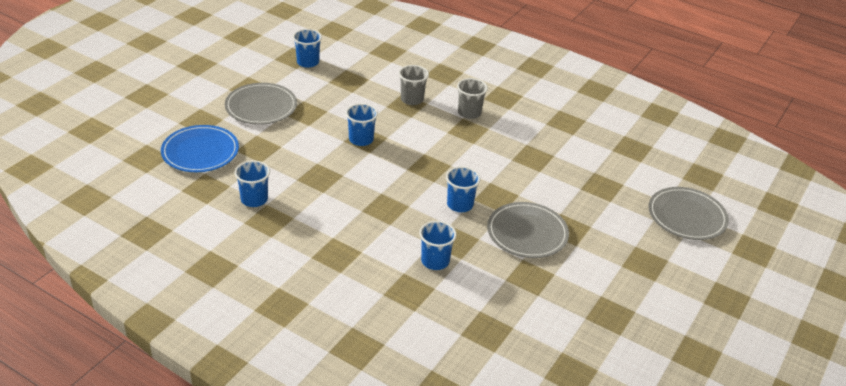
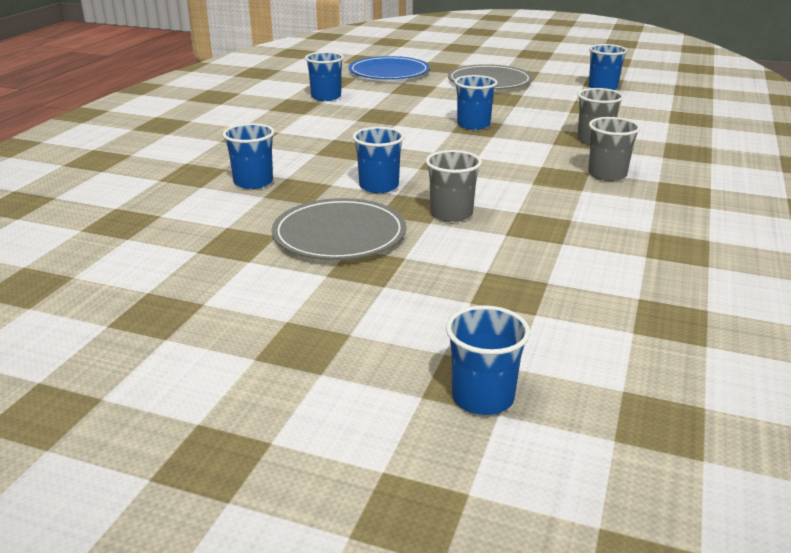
camera: 80 degrees right, 10 degrees down
(509, 184) = (451, 214): none -> grey cup
(687, 216) = (482, 397): grey plate -> blue cup

